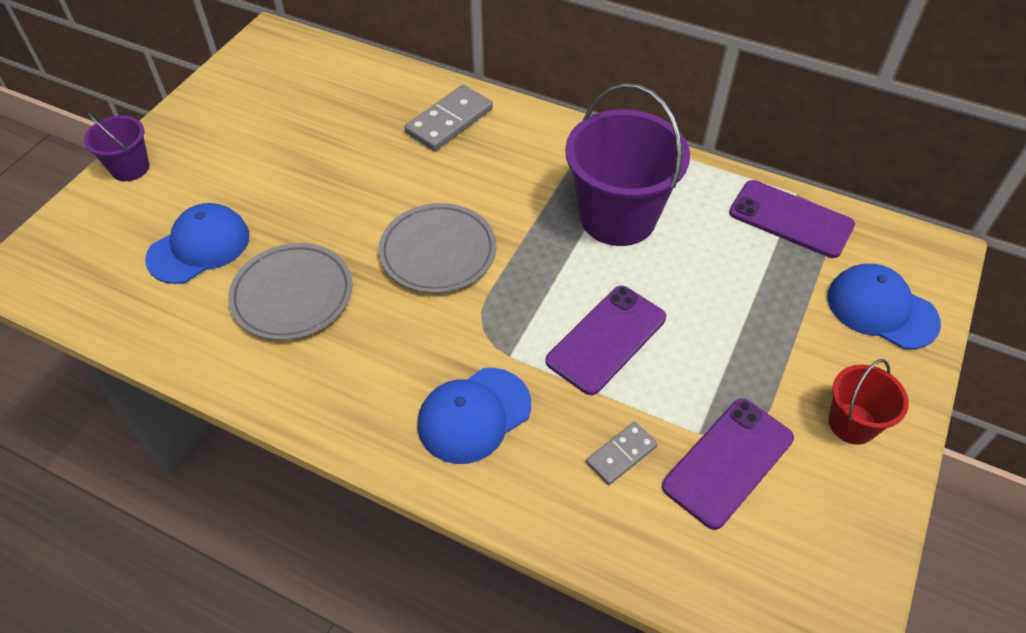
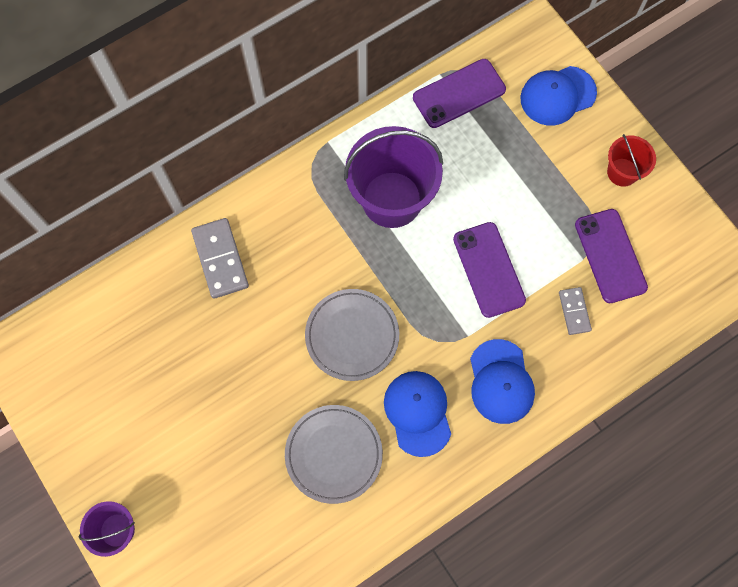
camera: 60 degrees left, 20 degrees up
(199, 247) = (244, 504): blue cap -> blue cap (418, 413)

